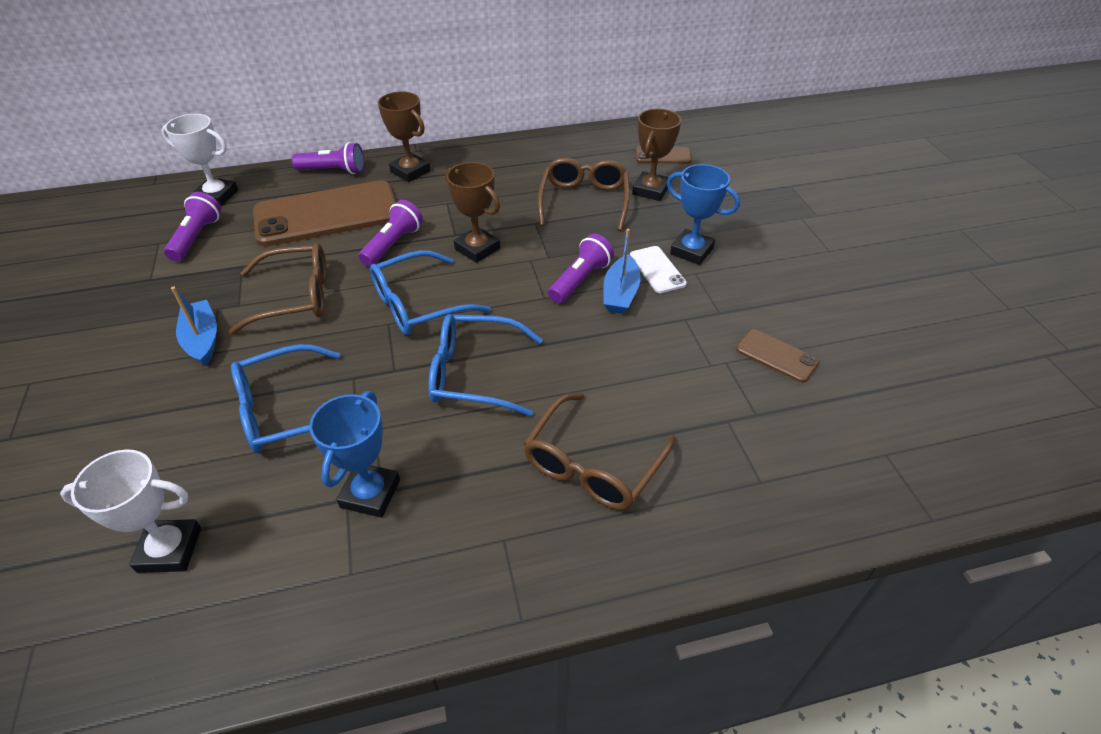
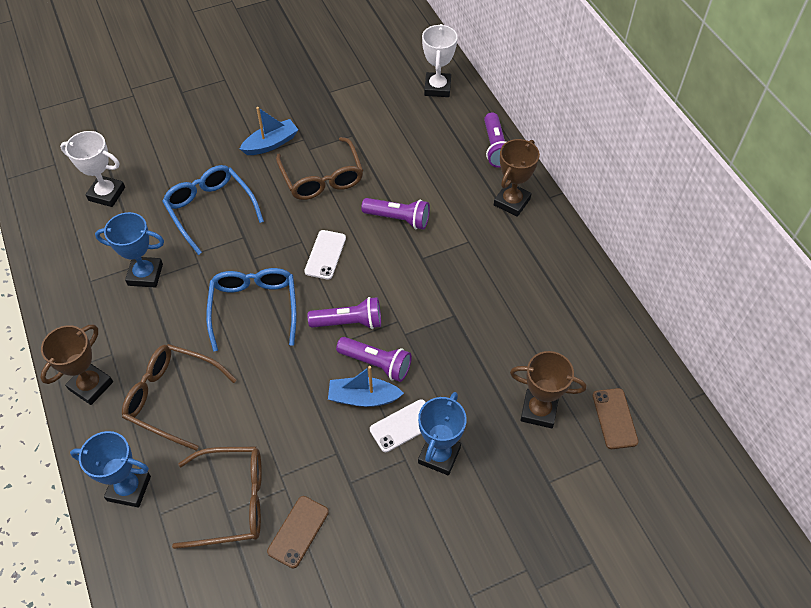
camera: 80 degrees right, 10 degrees up
(170, 549) = (106, 194): white trophy -> white trophy turned 60 degrees counterclockwise
(197, 237) = (381, 97): purple flashlight -> purple flashlight (349, 322)
(327, 214) = (429, 163): brown phone -> none
(418, 305) = (325, 255): blue glasses -> white phone
(477, 249) = (405, 278): brown trophy -> brown trophy (91, 386)
(584, 201) = (502, 351): brown glasses -> brown glasses (233, 501)
(725, 516) = (129, 488): none -> blue trophy

